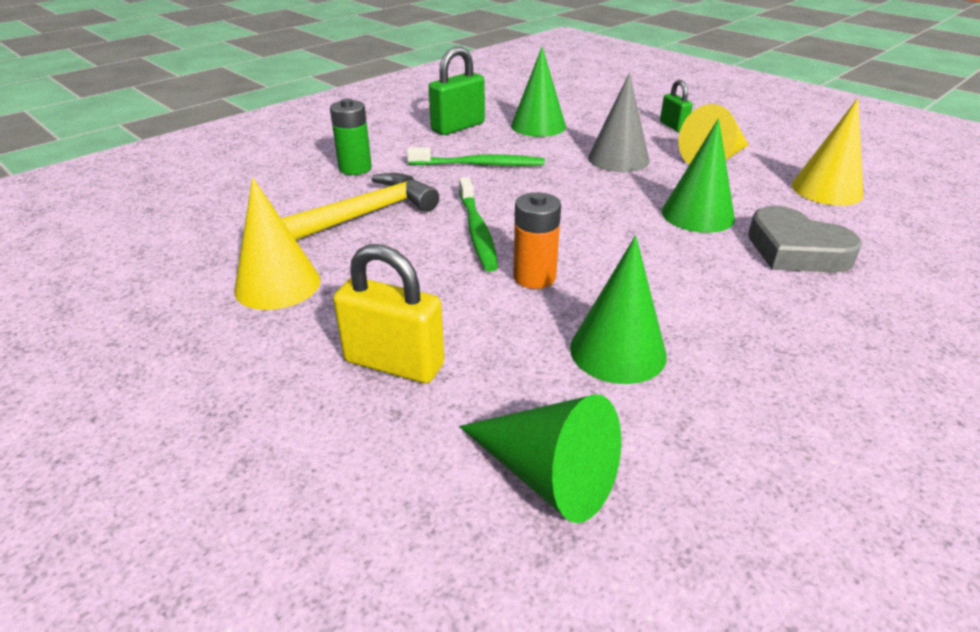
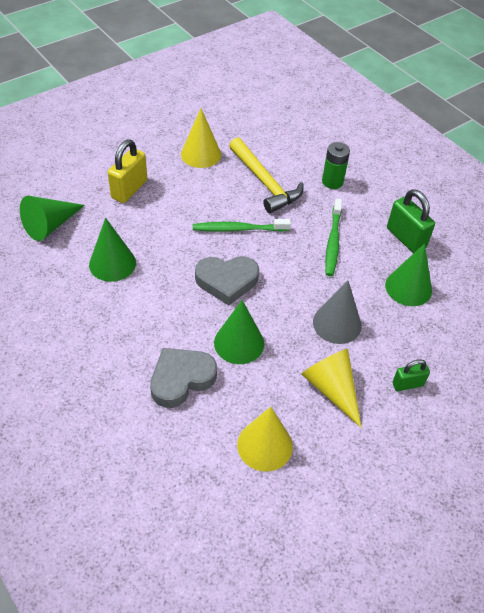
camera: 95 degrees right, 15 degrees up
(534, 277) = (183, 245): orange battery -> none
(593, 232) = (227, 281): none -> grey heart

